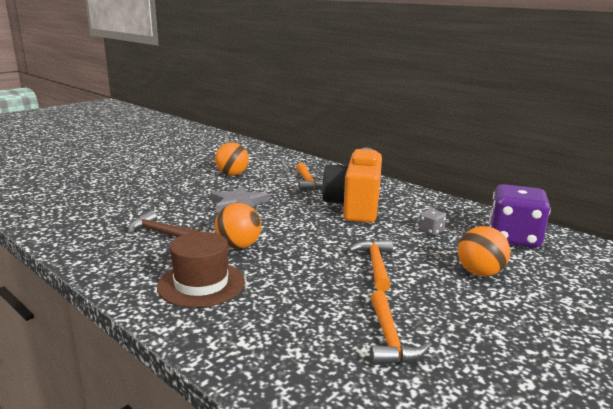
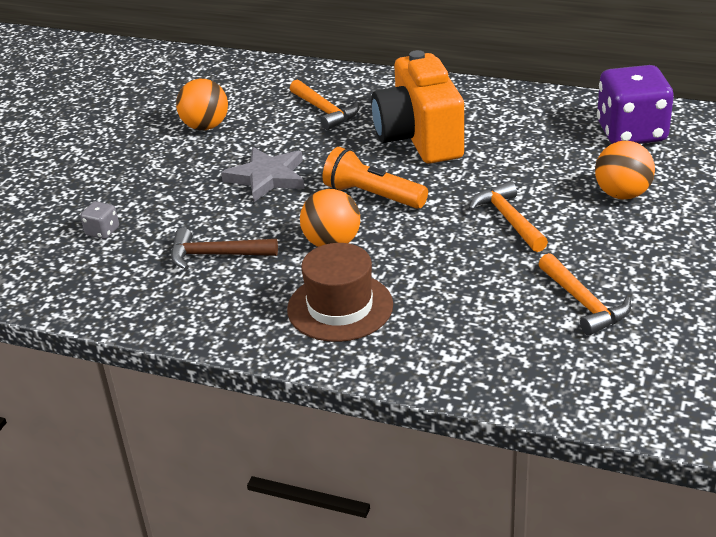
camera: 20 degrees left, 15 degrees up
(293, 228) = (372, 195): none -> orange flashlight
(431, 231) = (536, 150): grey dice -> grey dice (102, 231)

